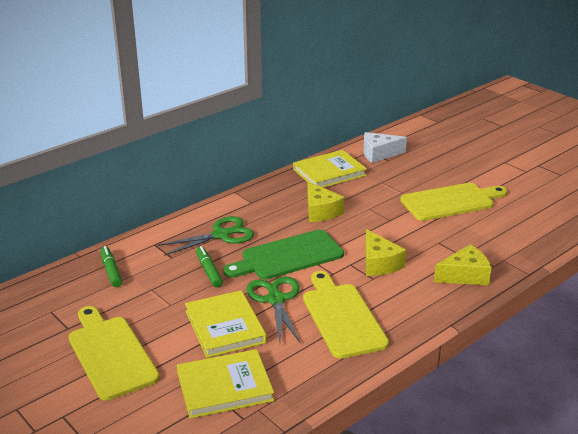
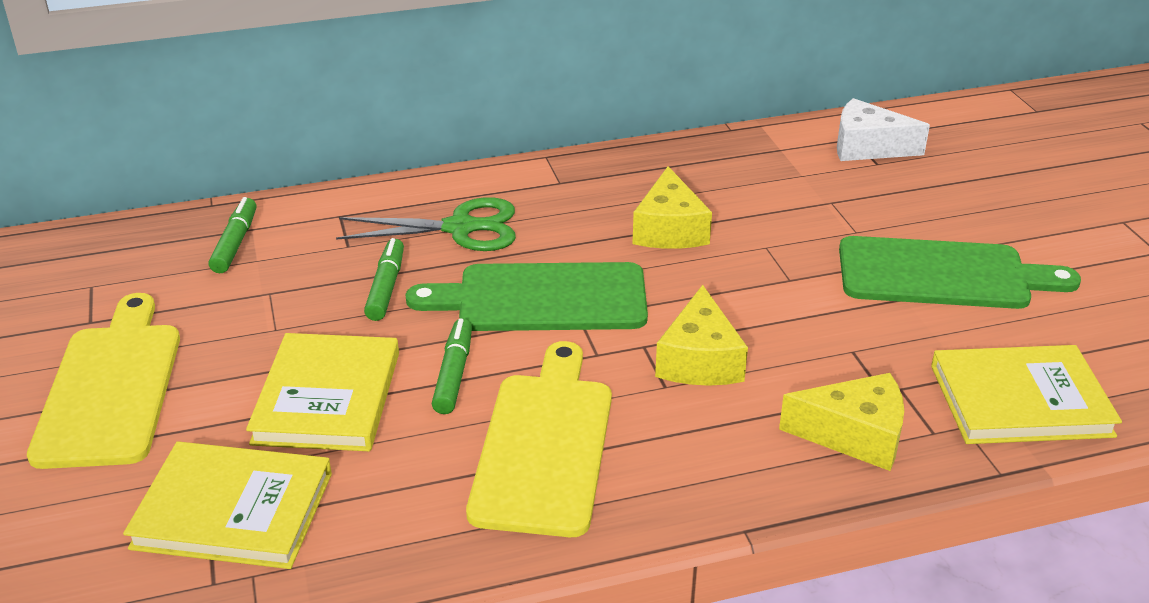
camera: 25 degrees right, 5 degrees up
(275, 300) = (454, 374): green scissors -> green marker
(329, 172) = (744, 161): yellow book -> yellow book (1020, 400)
(451, 202) = (942, 275): yellow cutting board -> green cutting board

